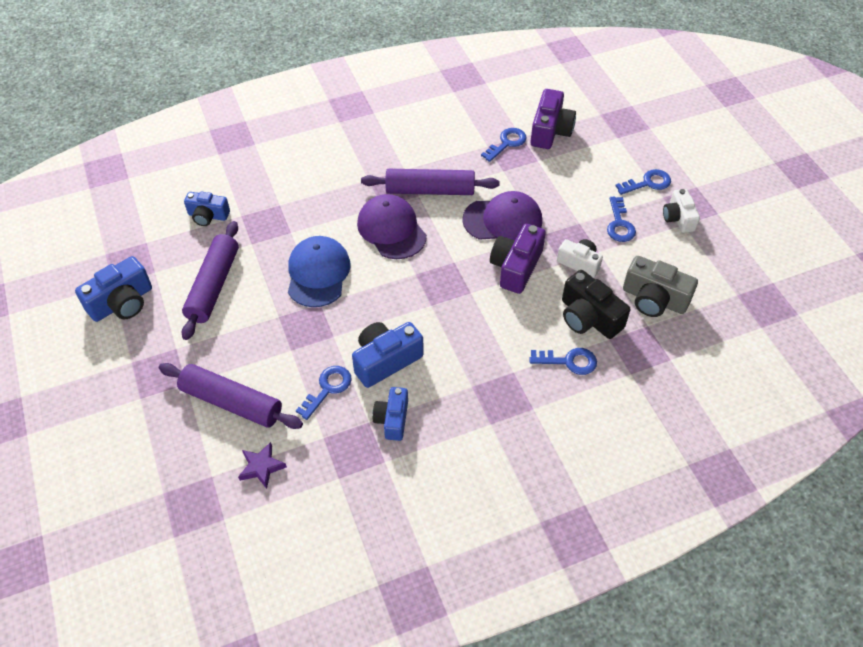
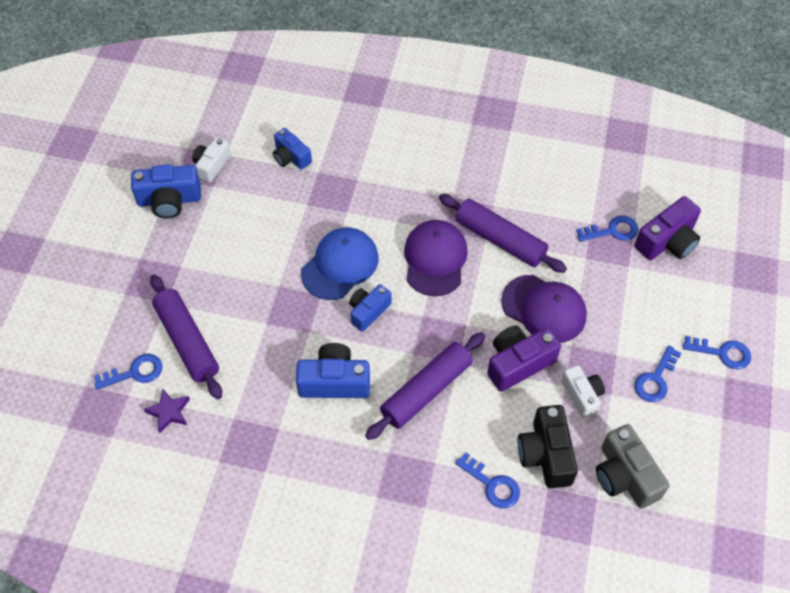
camera: 35 degrees right, 5 degrees up
(213, 286) = (248, 226): purple rolling pin -> purple rolling pin (426, 391)
(328, 388) = (269, 377): blue key -> blue key (135, 372)
(392, 419) = (299, 438): blue camera -> blue camera (368, 311)
(678, 218) = (722, 408): white camera -> white camera (212, 165)

